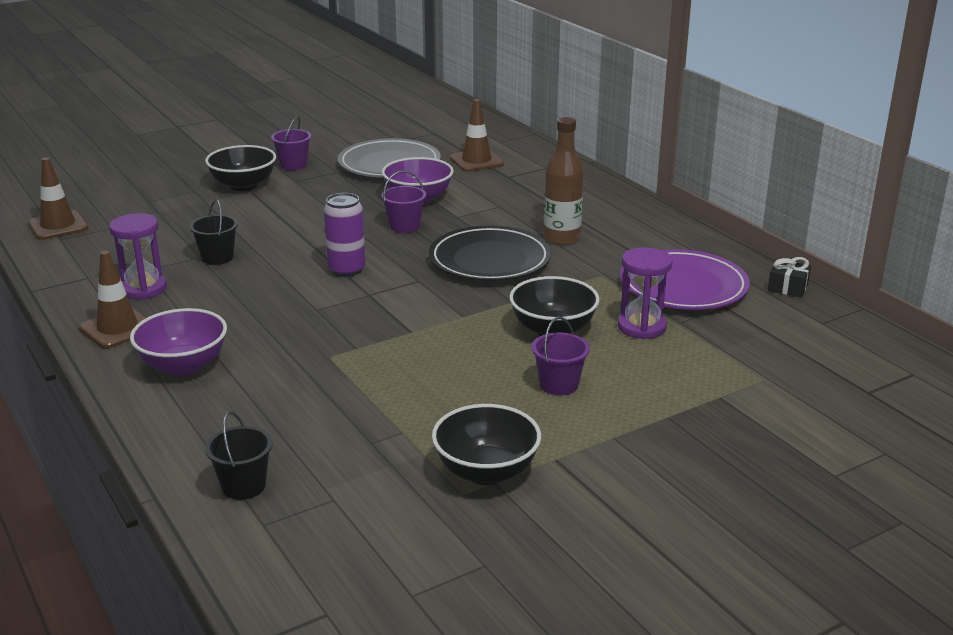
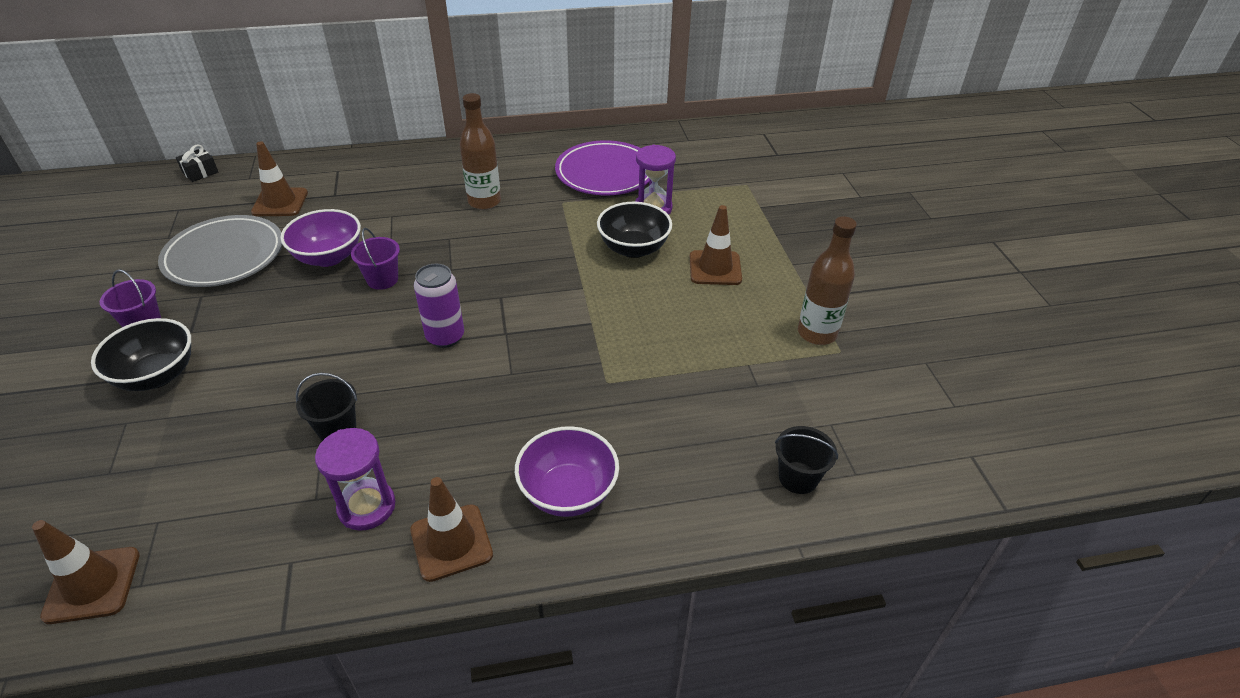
camera: 70 degrees left, 15 degrees up
(486, 471) = (817, 333): black bowl -> brown bottle
(489, 260) = (493, 248): black plate -> none
(559, 385) = (715, 268): purple bucket -> brown traffic cone
(787, 287) = (635, 135): black gift -> black gift (200, 172)

